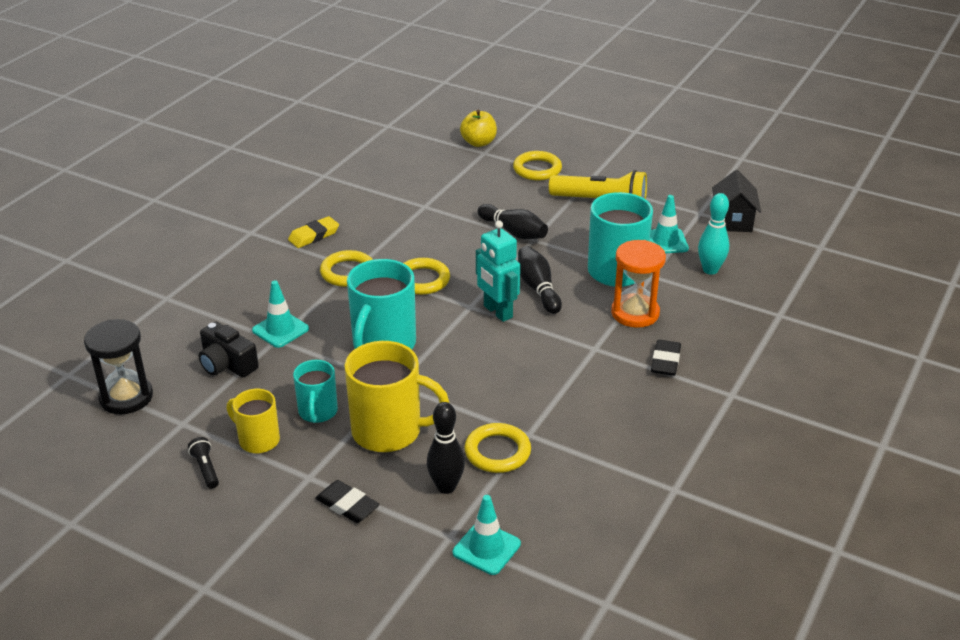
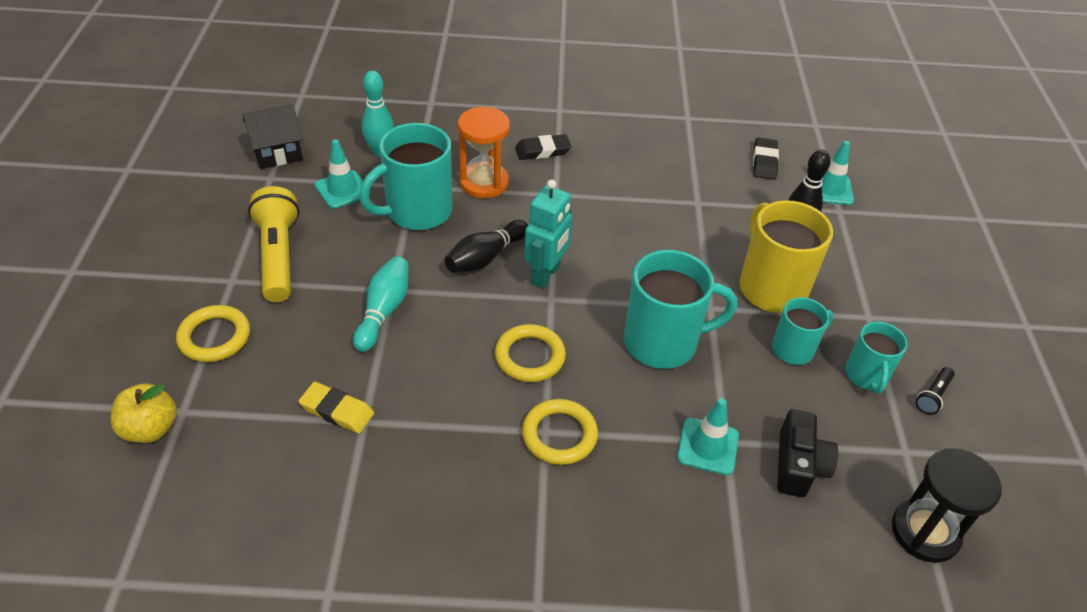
camera: 120 degrees left, 10 degrees up
(258, 440) = (866, 376): yellow mug -> turquoise mug
(314, 235) = (501, 516): yellow eraser -> yellow eraser (337, 411)
(347, 505) = (870, 279): black eraser -> black eraser (764, 162)
(497, 452) = (733, 214): yellow ring -> none
(513, 232) = (384, 311): black bowling pin -> turquoise bowling pin

